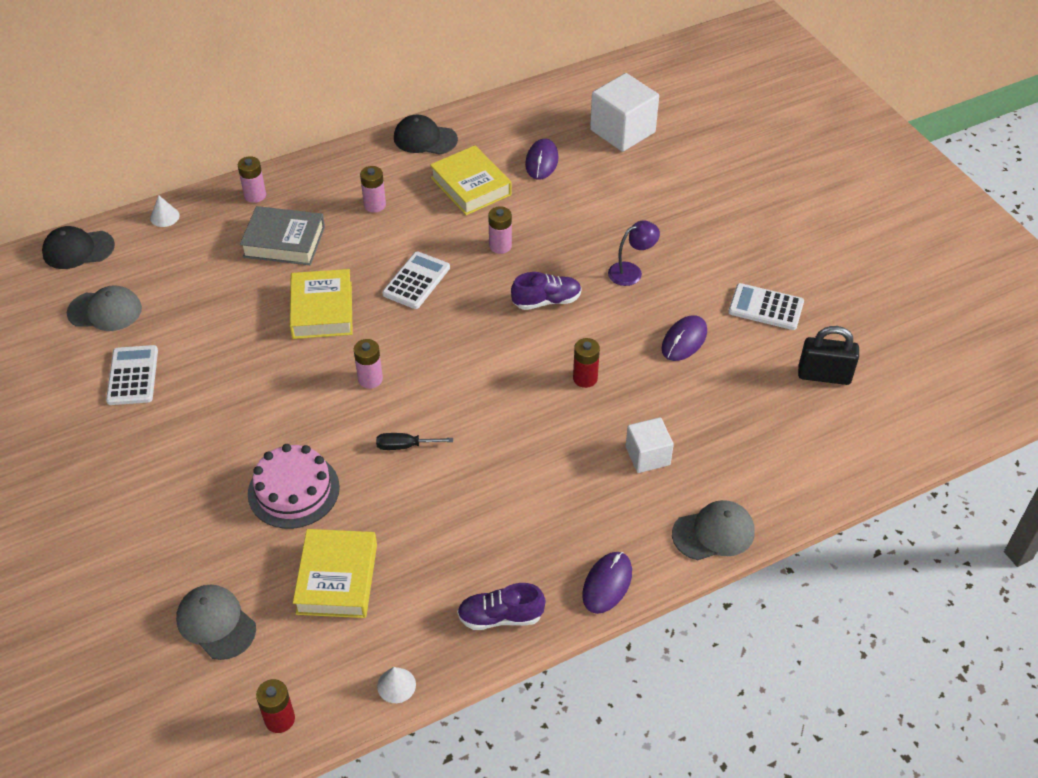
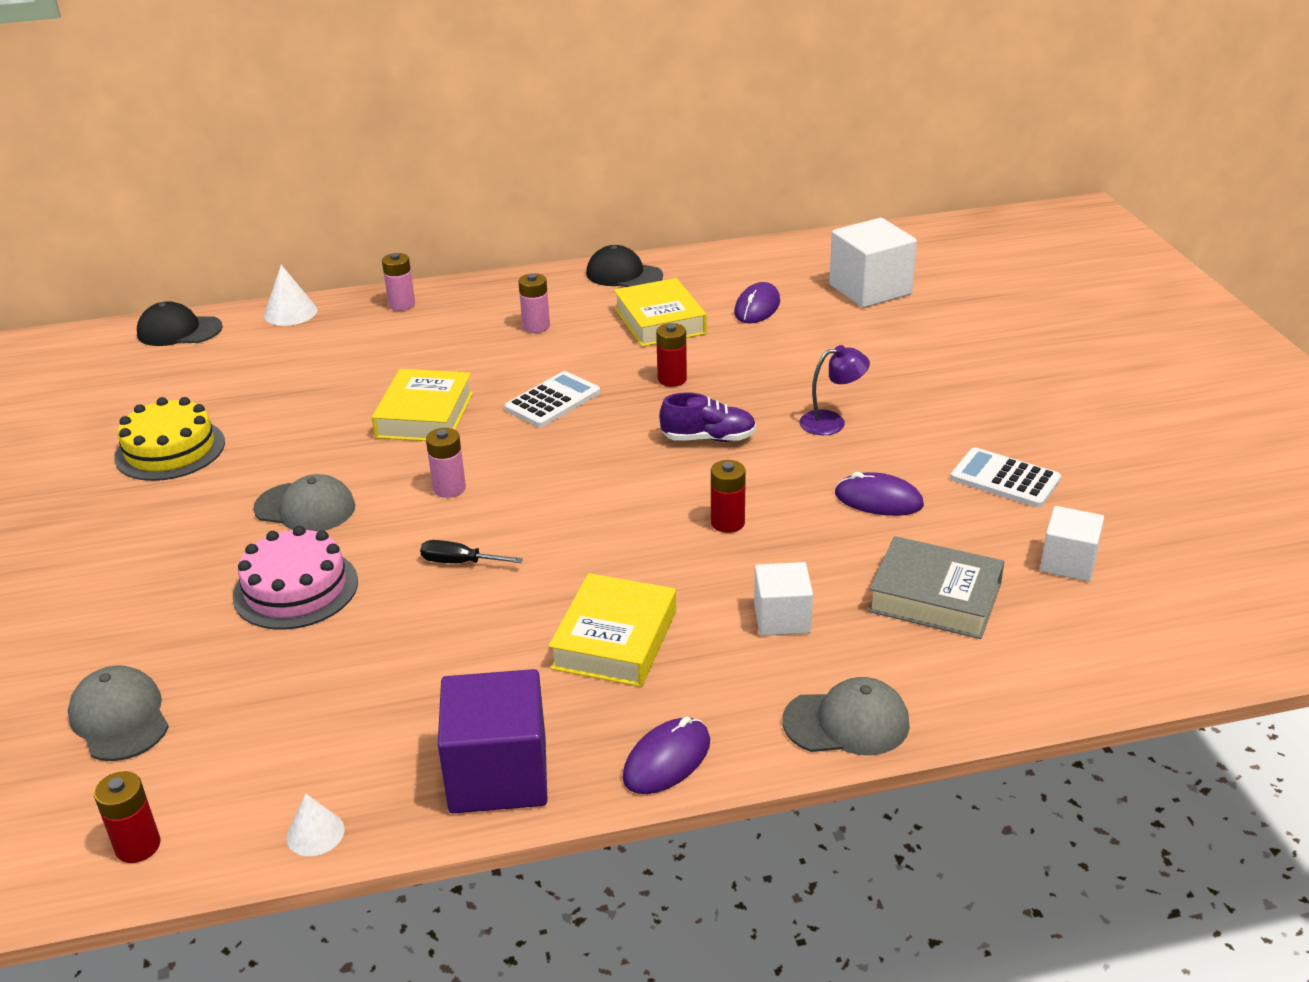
camera: 15 degrees right, 15 degrees down
(105, 311) = (175, 387): grey cap -> grey cap (305, 508)
(132, 376) = (170, 450): white calculator -> yellow cake
(164, 217) = (290, 313): white cone -> white cone, size x1.52
(284, 242) = (413, 348): grey book -> grey book (935, 597)
(337, 578) = (300, 693): yellow book -> yellow book (615, 640)
(500, 246) = (672, 379): pink battery -> red battery
(500, 617) = (498, 775): purple shoe -> purple cube
(684, 340) = (878, 500): purple mouse -> purple mouse turned 60 degrees clockwise
(824, 375) = (1068, 562): black padlock -> white cube

